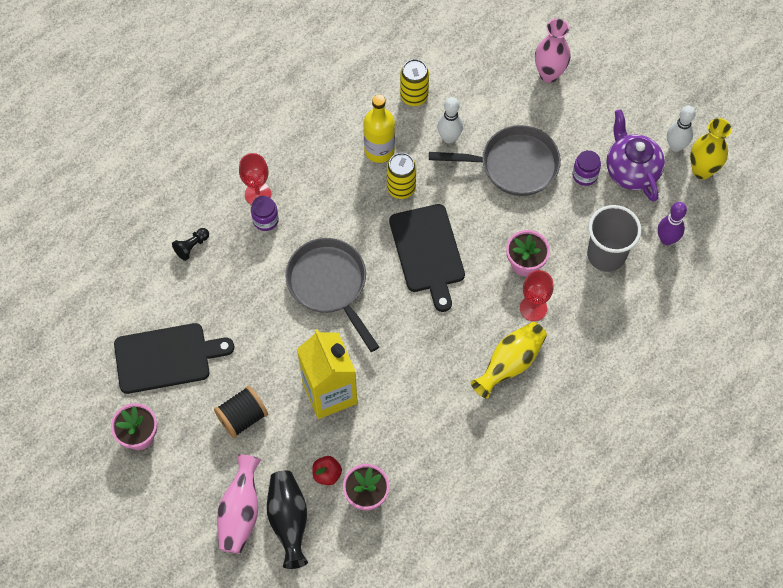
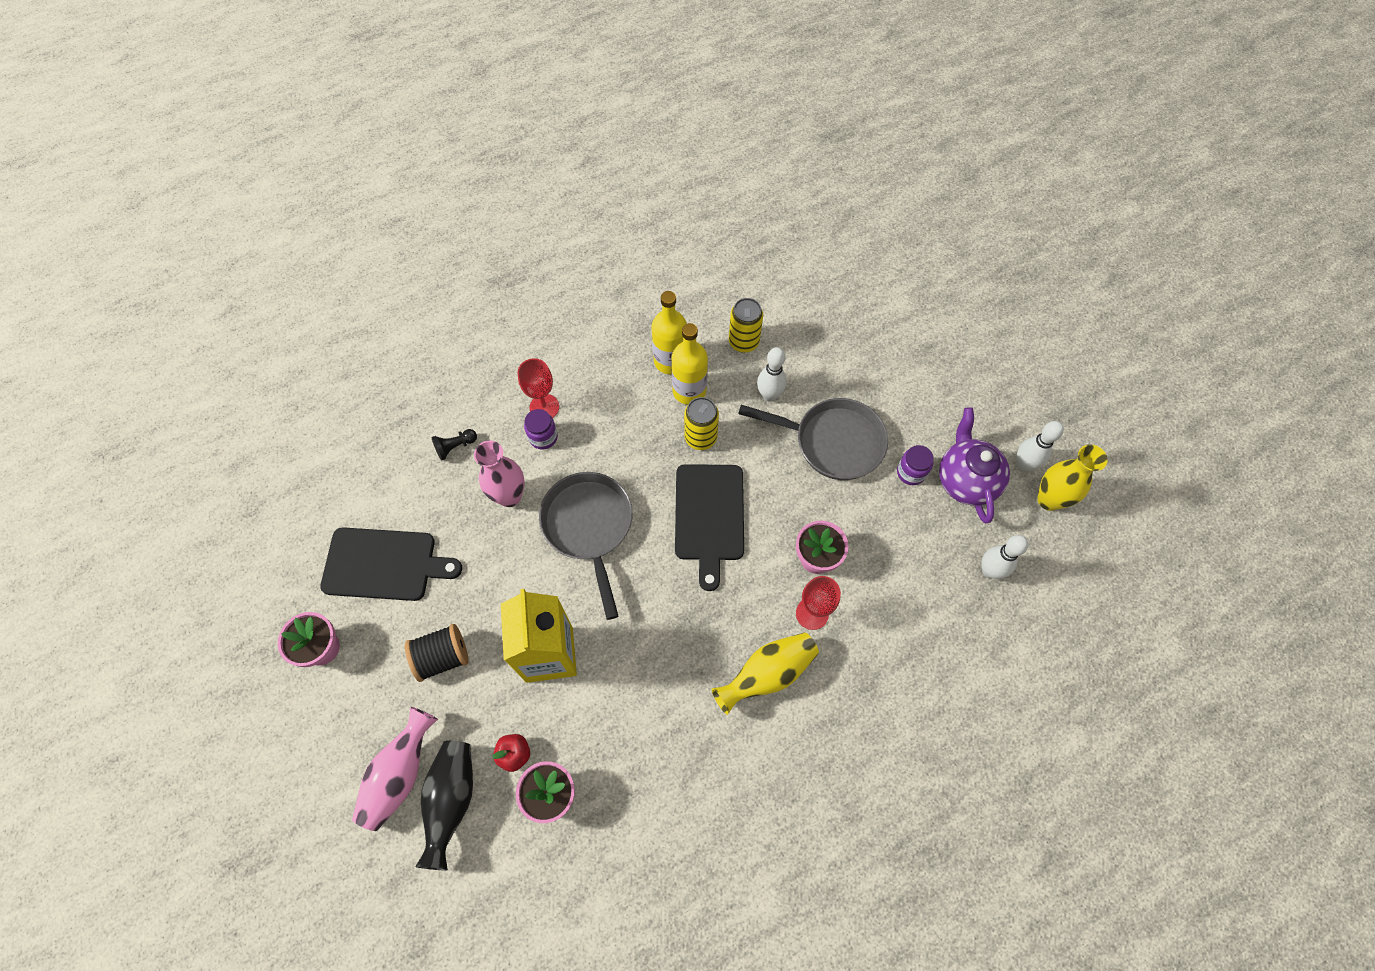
camera: 15 degrees right, 0 degrees up
(355, 128) = (670, 361): none -> yellow bottle
(549, 74) = (898, 352): pink vase -> pink vase (509, 496)
(606, 255) = (913, 571): grey cup -> none
(666, 239) = (989, 570): purple bowling pin -> white bowling pin

